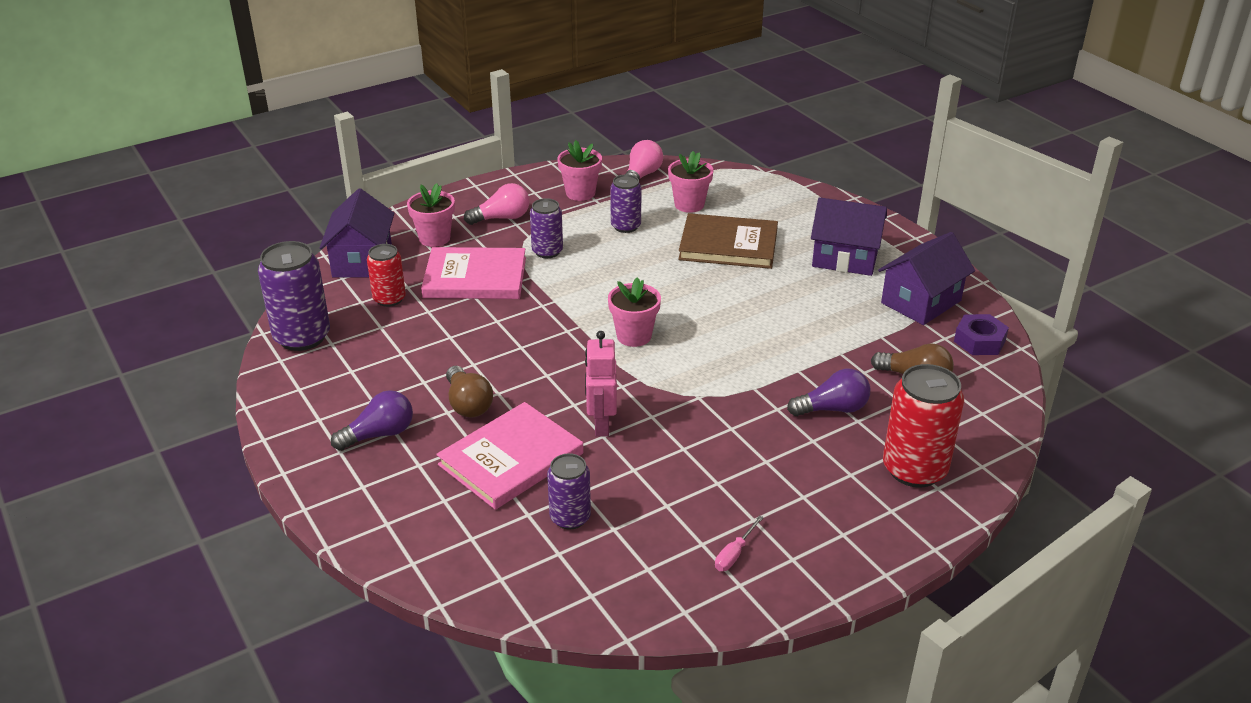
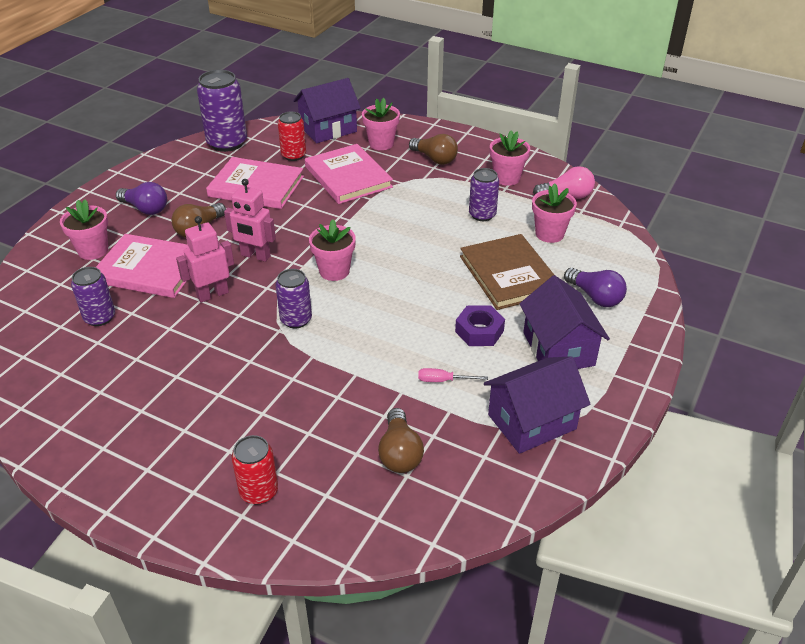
camera: 60 degrees right, 5 degrees up
(424, 341) = (256, 186): none -> pink book
(427, 496) = (93, 250): none -> pink flower pot
(502, 218) = (434, 159): pink light bulb -> brown light bulb
(547, 251) = (410, 193): purple can -> purple can (296, 320)
(559, 378) = (255, 256): none -> pink robot
(734, 554) = (94, 413): pink screwdriver -> pink screwdriver (443, 380)
(832, 409) = (314, 411): purple light bulb -> purple light bulb (595, 297)
(914, 469) = (259, 491): red can -> red can, size x0.60
(921, 302) = (532, 422): purple house -> purple house turned 45 degrees counterclockwise
(979, 341) = (500, 484): purple nut -> purple nut (479, 331)

